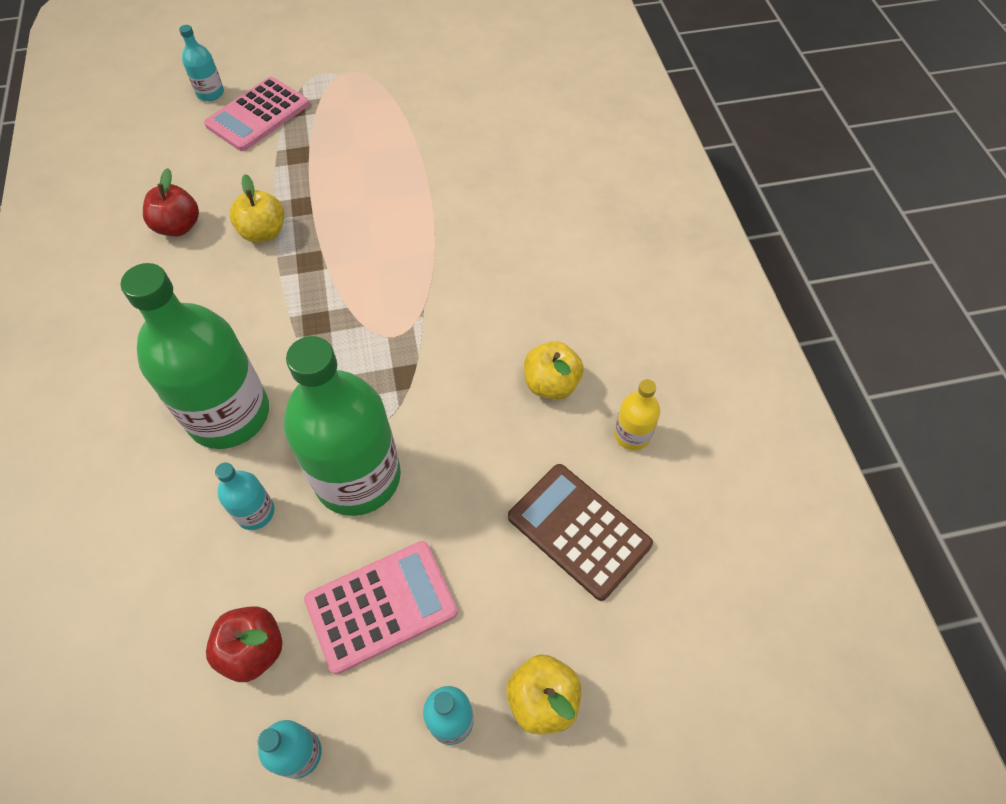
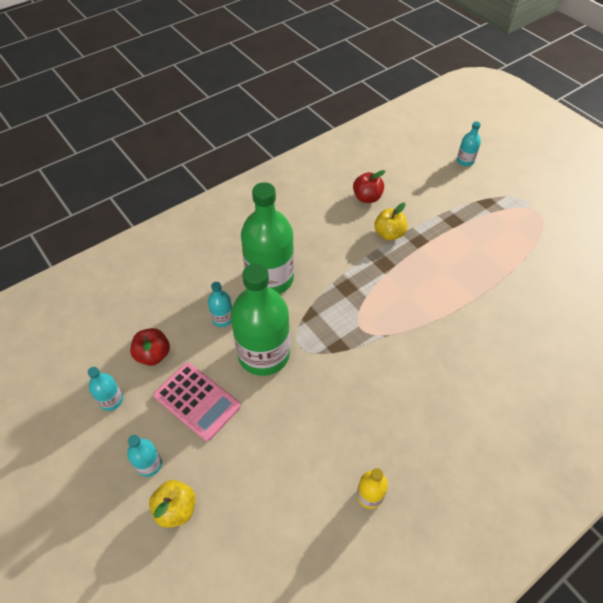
camera: 65 degrees right, 5 degrees down
(258, 115) = (467, 188): pink calculator -> none
(551, 384) = (379, 429): yellow apple -> none
(579, 530) = (286, 488): brown calculator -> none

